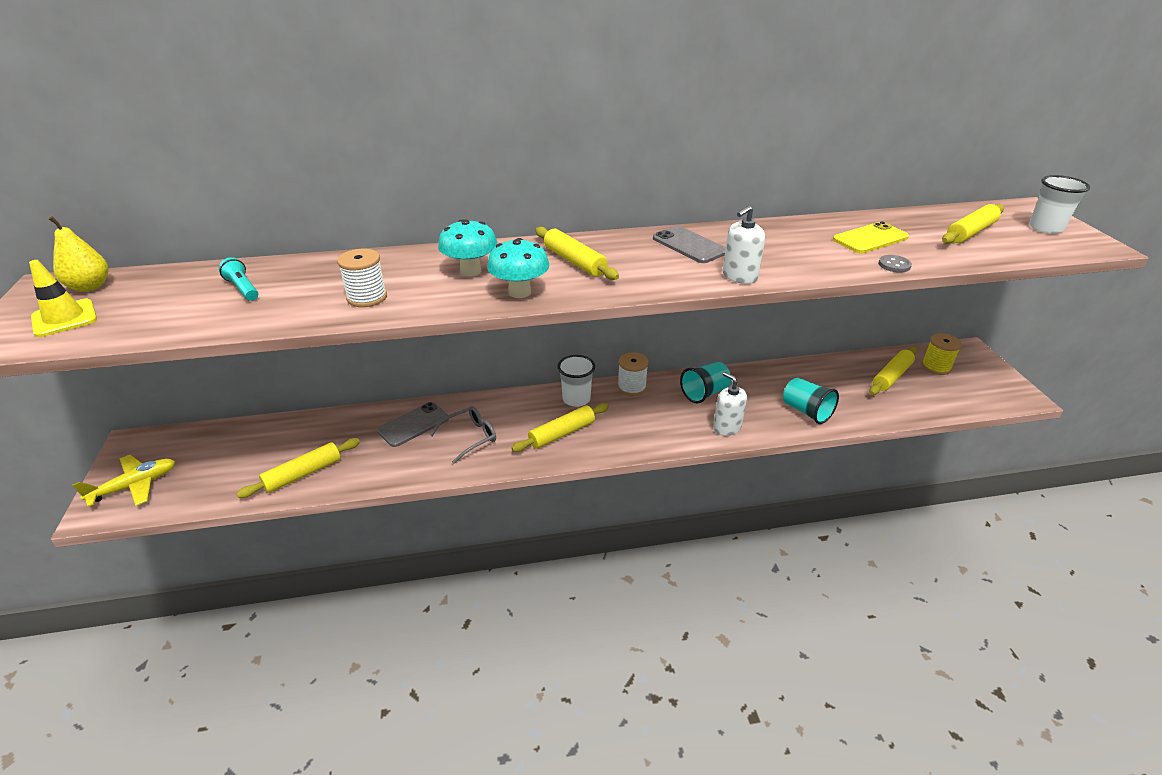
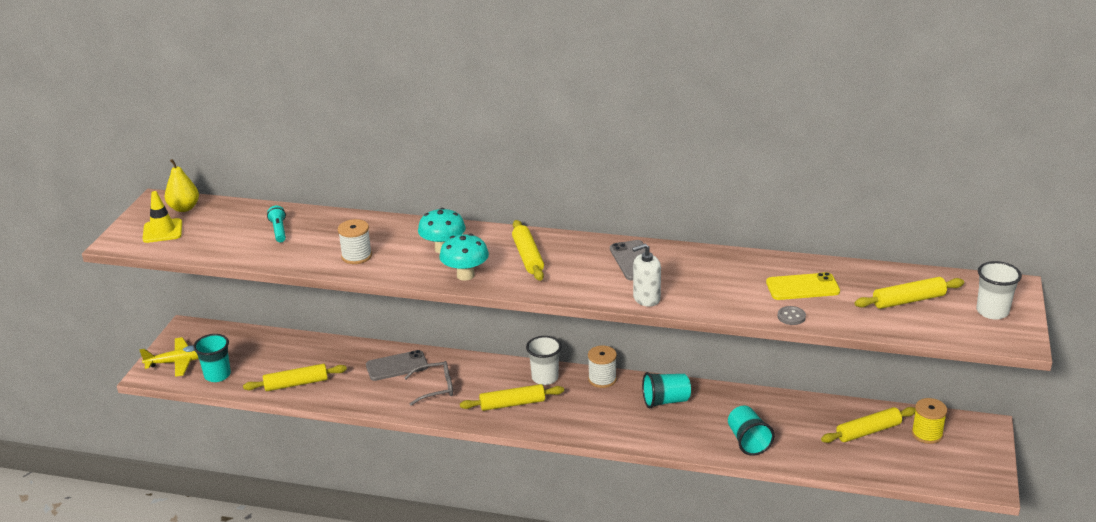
camera: 25 degrees right, 5 degrees down
(194, 489) = (217, 375): none -> turquoise cup
(727, 427) = (660, 436): white soap dispenser -> none

